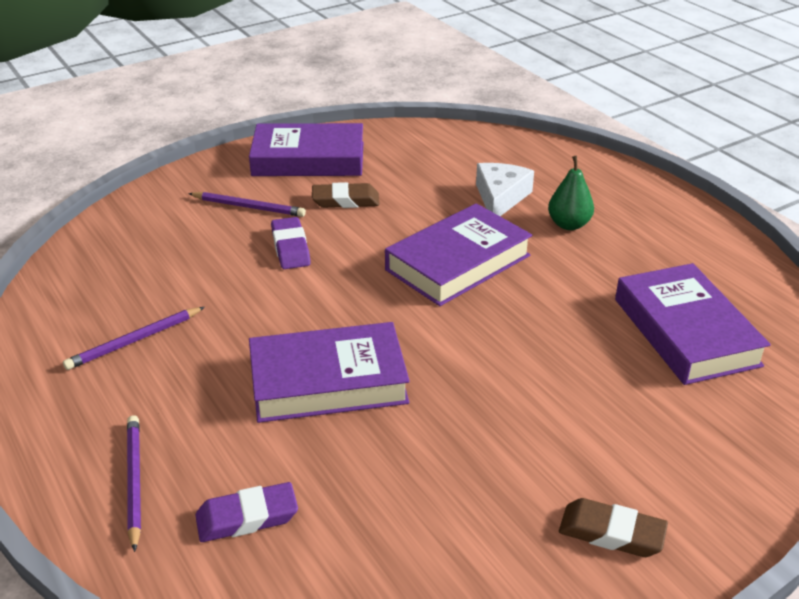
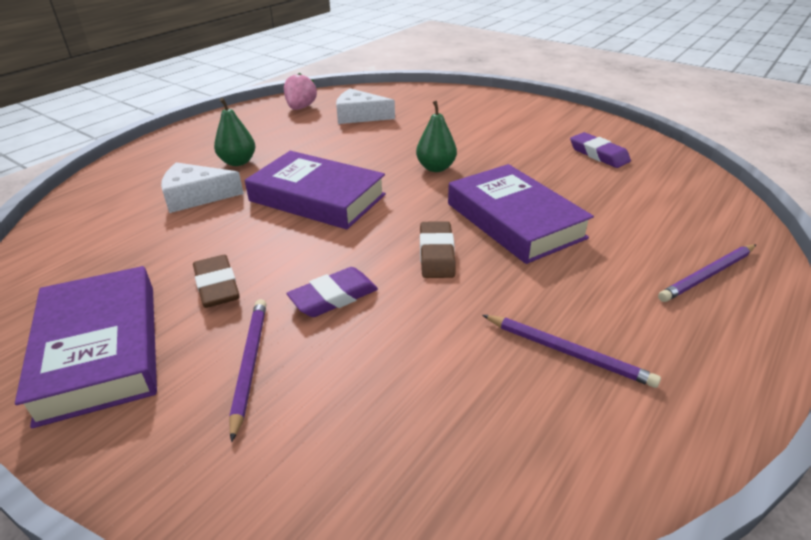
camera: 110 degrees left, 0 degrees up
(247, 517) = (668, 216): purple eraser -> purple eraser (598, 154)
(485, 359) = (436, 168): none -> green pear
(611, 533) = (542, 119): brown eraser -> brown eraser (436, 254)
(685, 332) = (359, 116): purple book -> white cheese
(732, 285) = (301, 108): none -> pink strawberry

